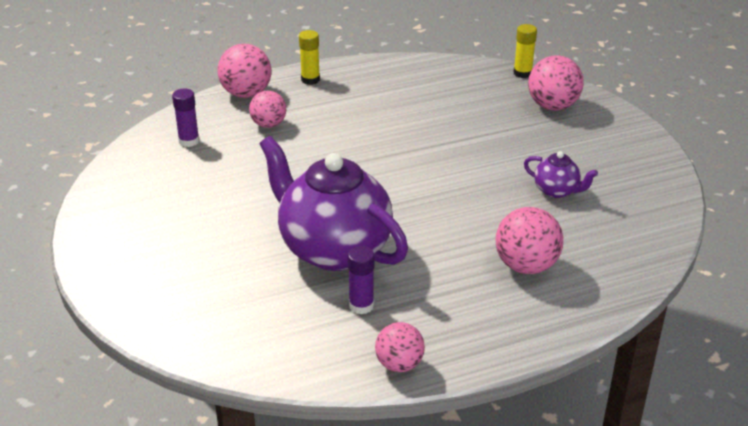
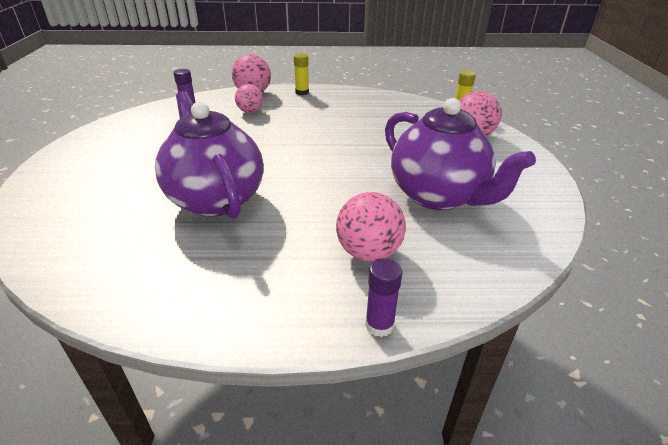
camera: 20 degrees right, 0 degrees up
(361, 305) = (194, 249): purple glue stick -> purple glue stick (379, 325)
(399, 364) = (175, 315): pink ball -> none
(556, 191) = (438, 196): purple teapot -> purple teapot, size x2.30

